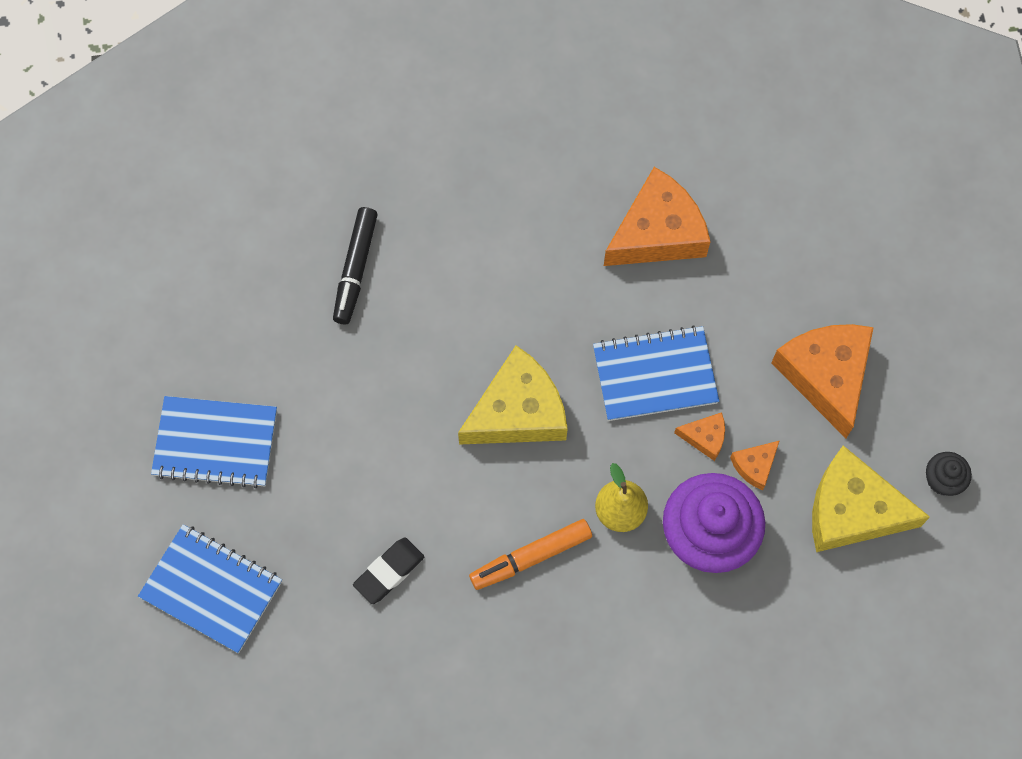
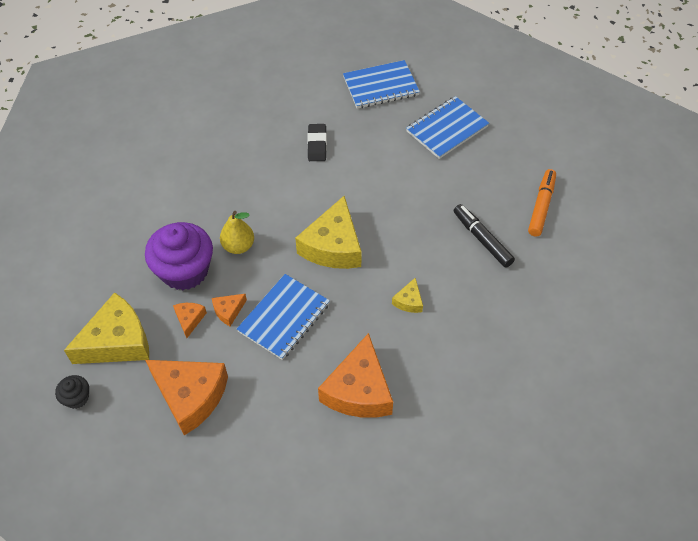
camera: 135 degrees right, 15 degrees down
(510, 274) = (409, 301): none -> yellow cheese
(531, 557) = (261, 197): orange marker -> orange marker (541, 206)

